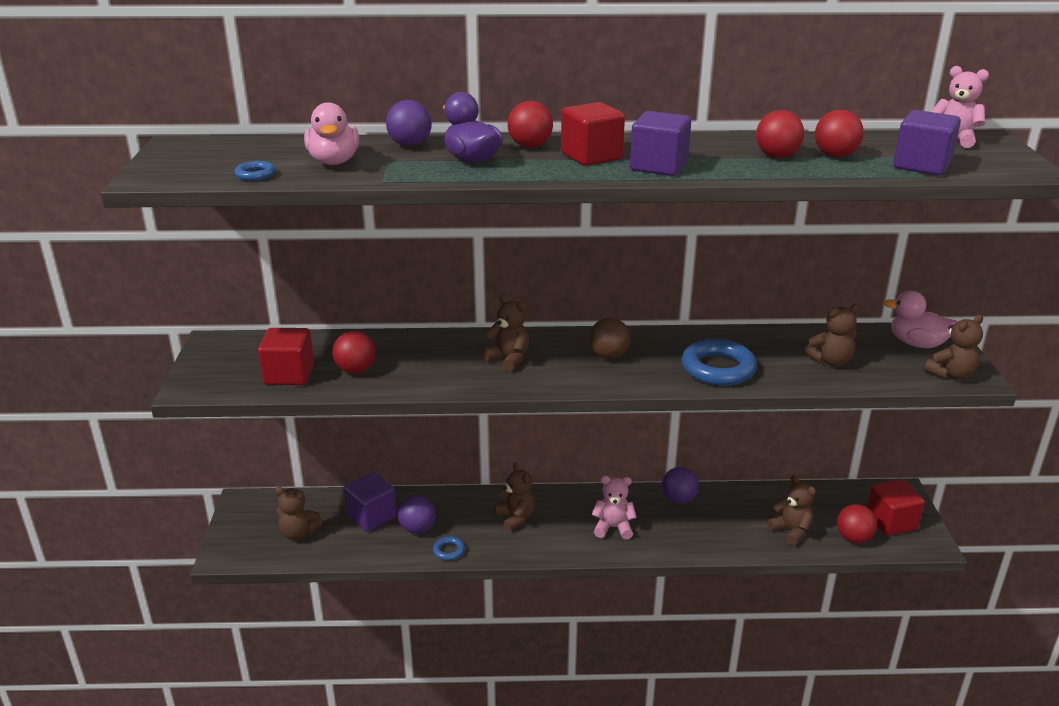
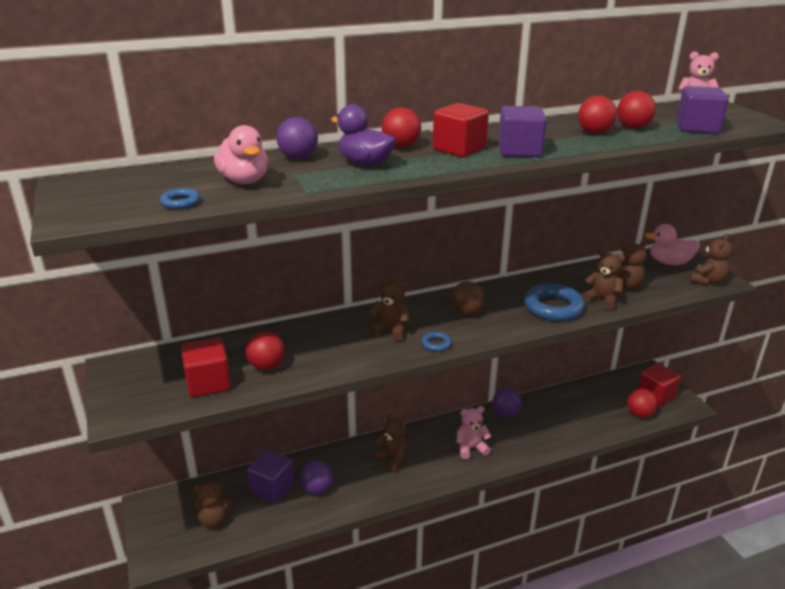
camera: 20 degrees left, 0 degrees up
(448, 551) = (353, 502): blue ring -> blue ring (436, 344)
(791, 531) = (596, 419): brown teddy bear -> brown teddy bear (602, 300)

